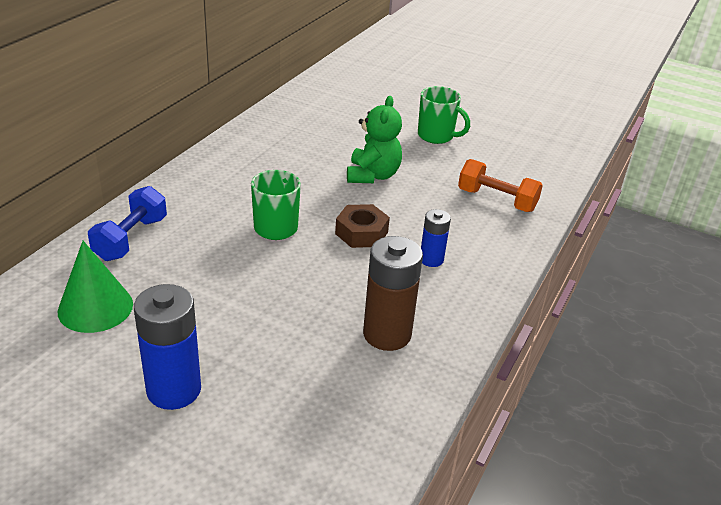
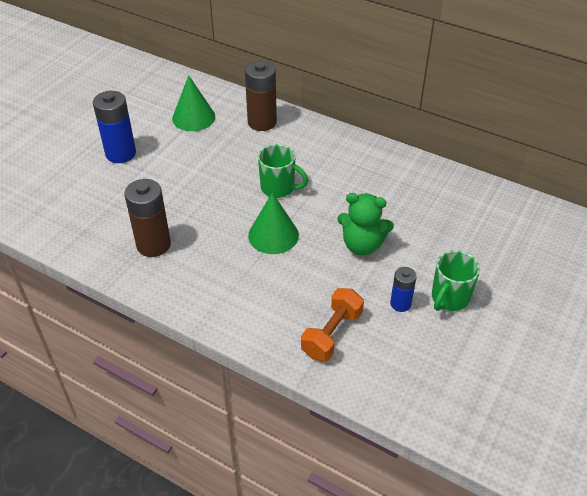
camera: 95 degrees right, 10 degrees up
(131, 239) = (262, 122): blue dumbbell -> brown battery
(361, 233) = (273, 235): brown nut -> green cone
(431, 259) = (238, 276): blue battery -> blue battery (400, 304)

